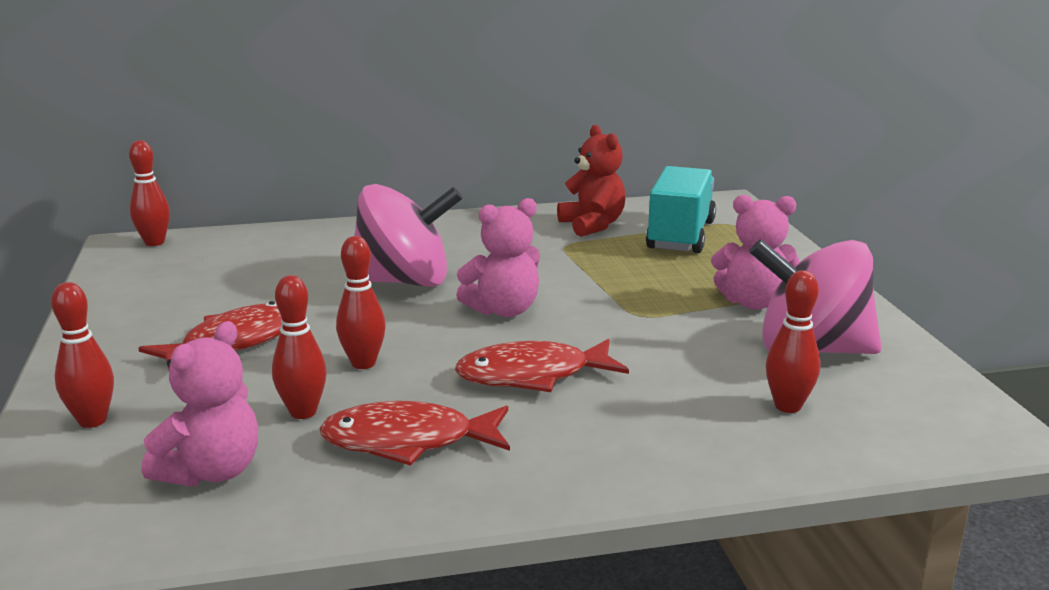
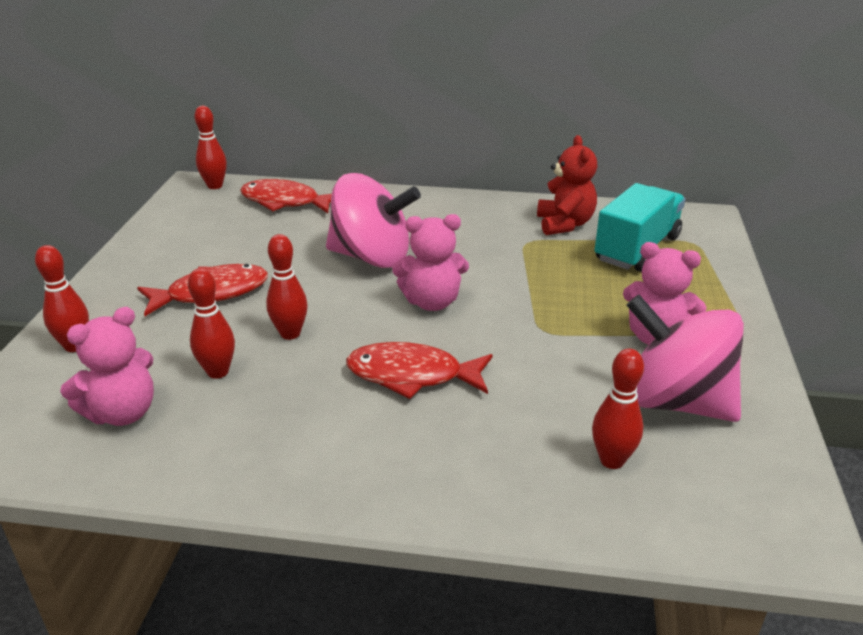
camera: 20 degrees right, 10 degrees up
(408, 441) = (275, 419): red fish -> red fish (285, 202)

